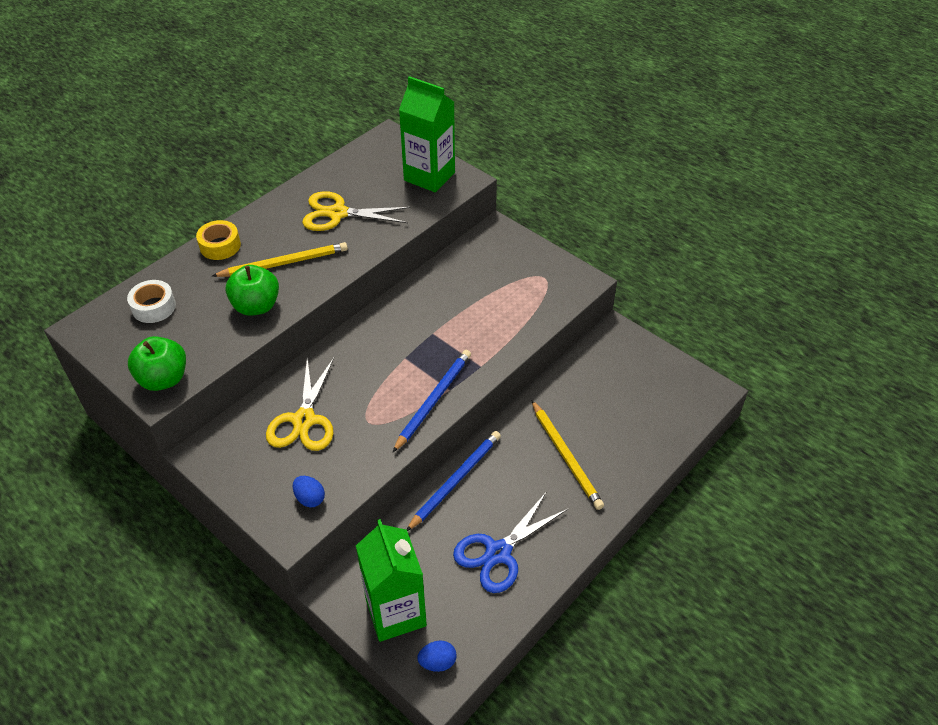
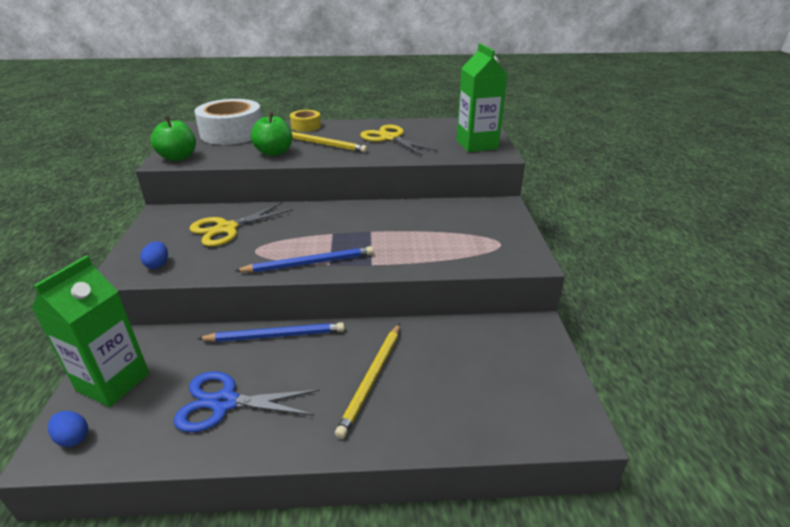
camera: 45 degrees right, 15 degrees down
(154, 307) = (232, 133): white tape -> white tape, size x2.02

